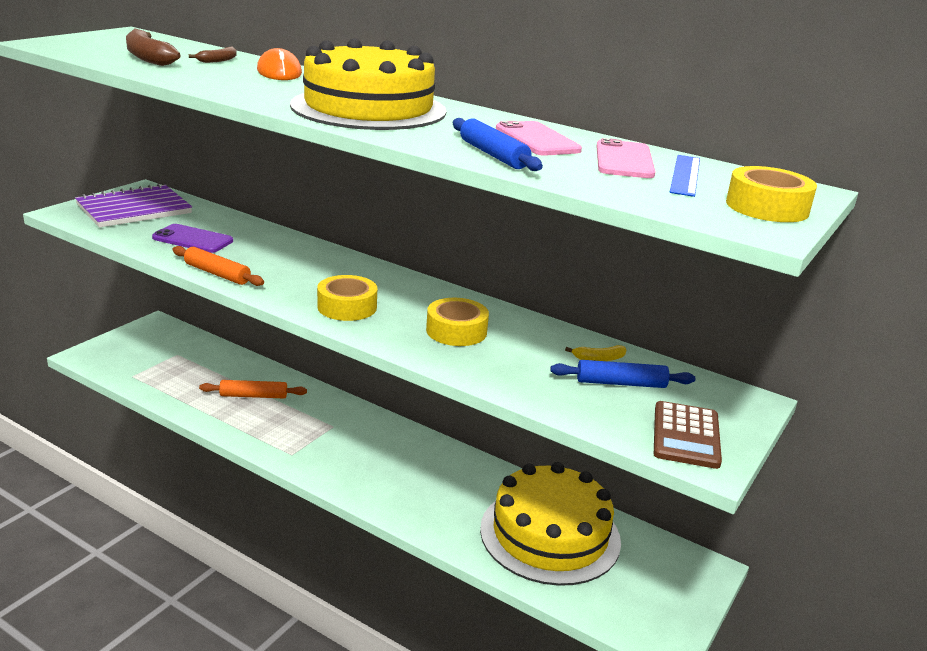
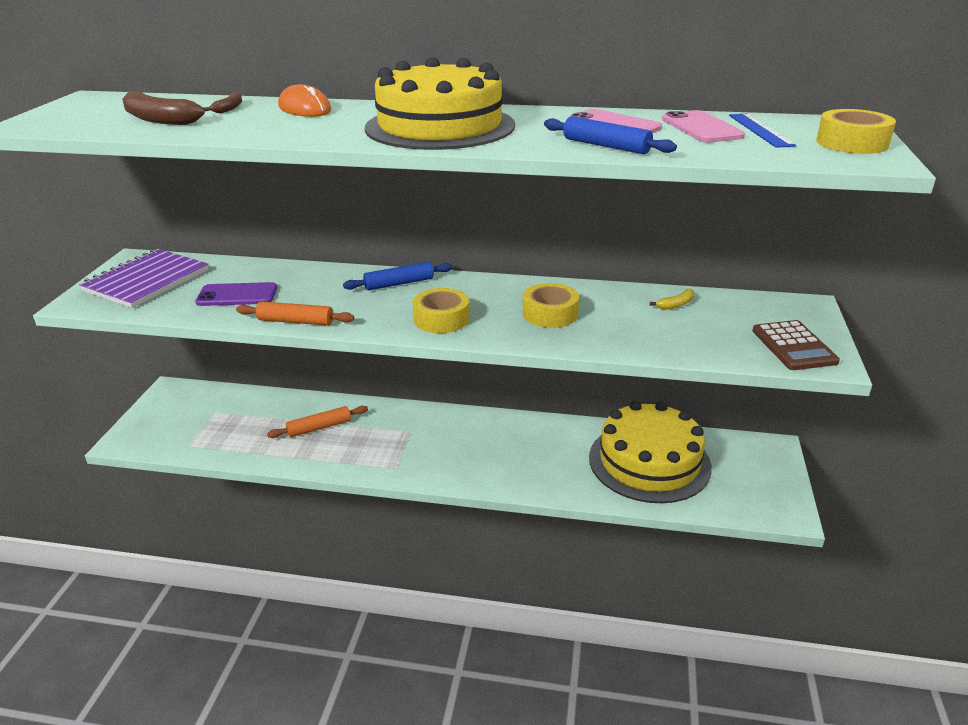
camera: 20 degrees left, 5 degrees up
(621, 383) = (710, 319): blue rolling pin -> blue rolling pin (399, 283)

